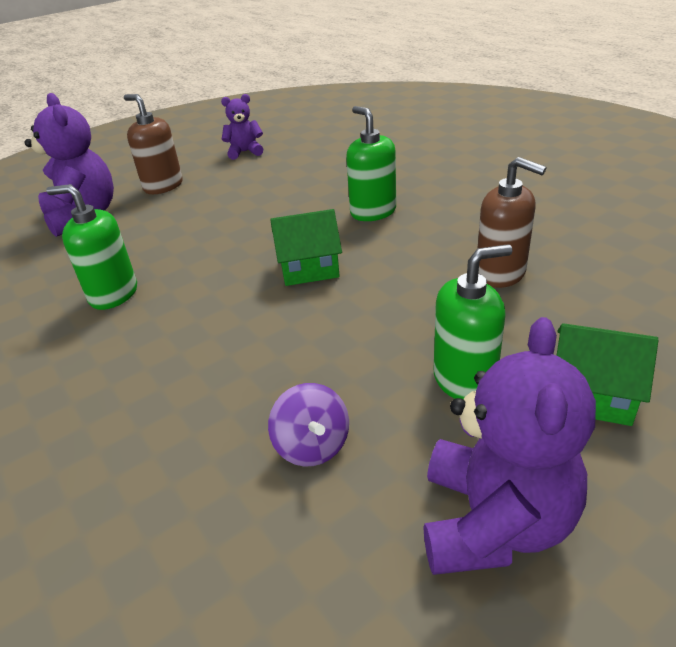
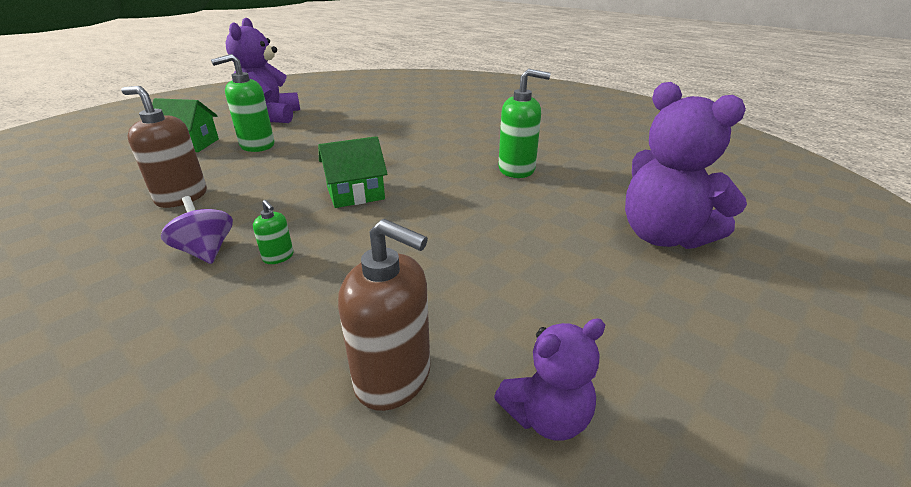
camera: 165 degrees right, 5 degrees down
(163, 186) = (619, 294): brown soap dispenser -> brown soap dispenser (394, 378)
(312, 446) = (344, 125): purple spinning top -> purple spinning top (206, 251)
(373, 212) = (278, 257): green soap dispenser -> green soap dispenser, size x0.49

